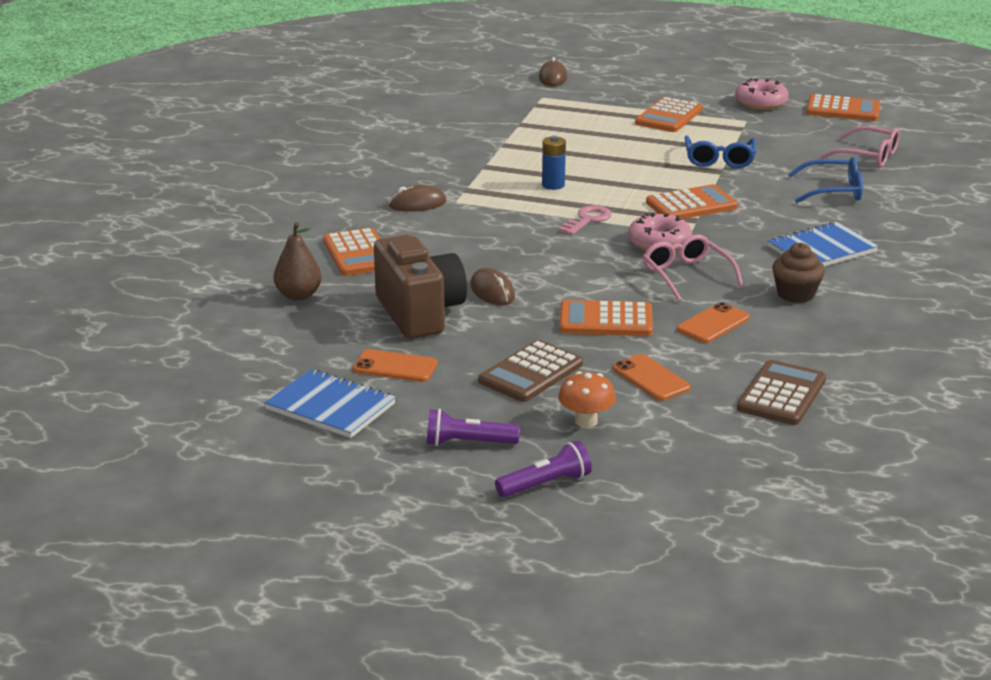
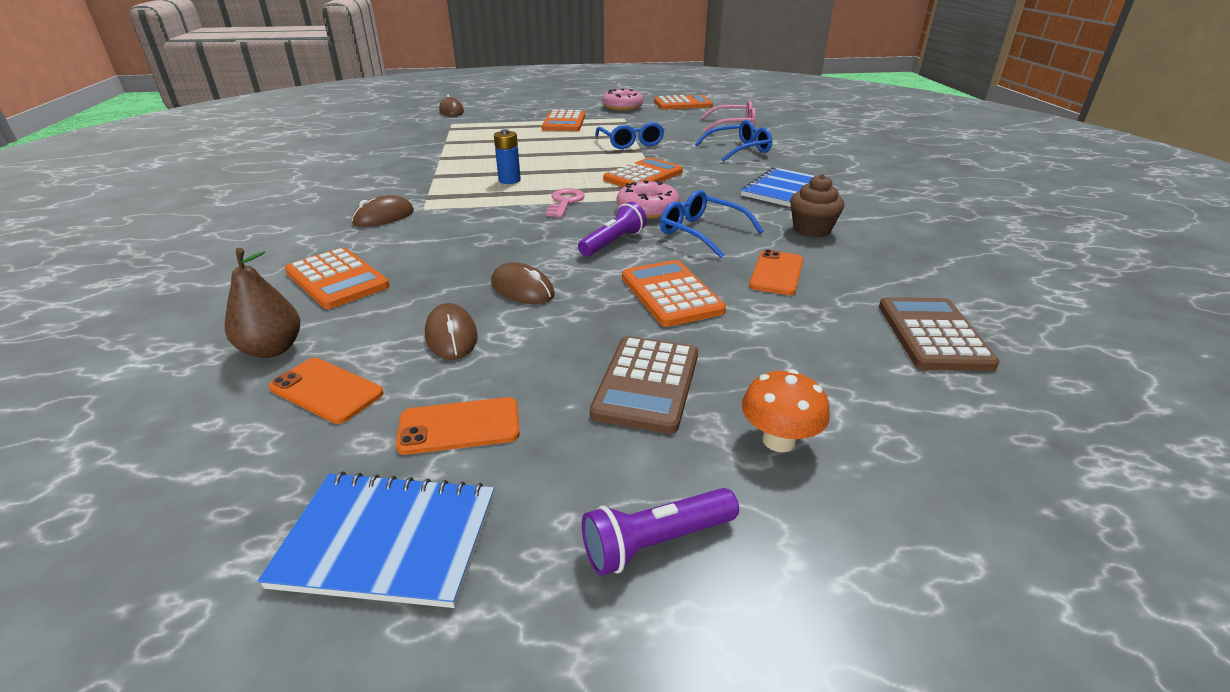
camera: 25 degrees left, 5 degrees up
(419, 313) = (451, 336): brown camera -> brown mouse
(546, 484) = (841, 593): purple flashlight -> purple flashlight (613, 242)
(605, 320) = (671, 294): orange calculator -> orange calculator turned 90 degrees clockwise
(650, 378) = (786, 352): orange phone -> orange phone (326, 390)
(687, 276) = (702, 233): pink glasses -> blue glasses

